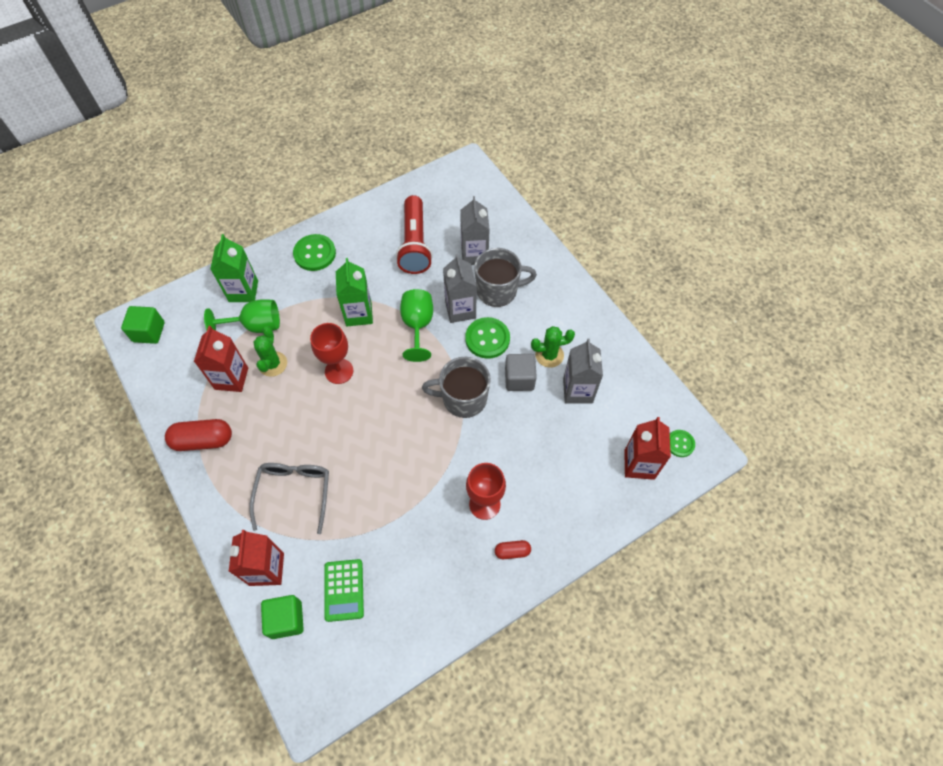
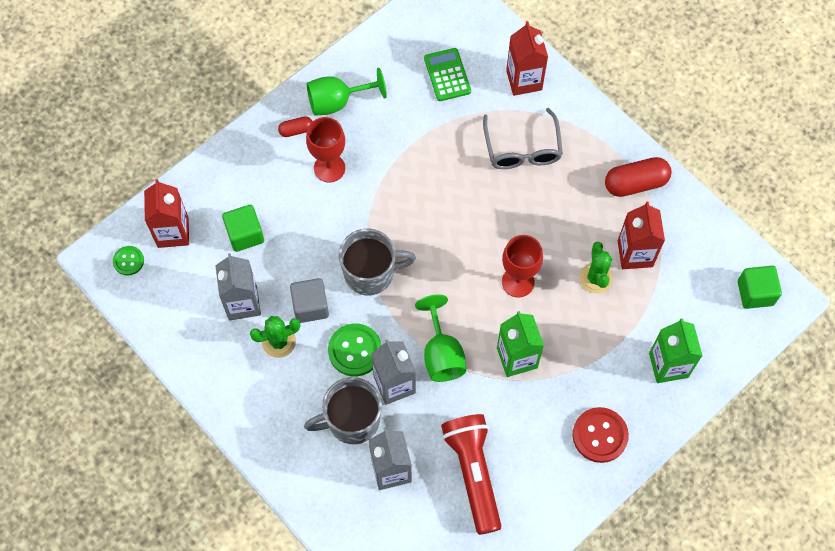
camera: 170 degrees right, 5 degrees up
(256, 325) = (634, 322): green goblet -> green goblet (337, 102)
(286, 619) = (491, 45): green cube -> green cube (245, 234)
(315, 254) = (600, 435): green button -> red button

